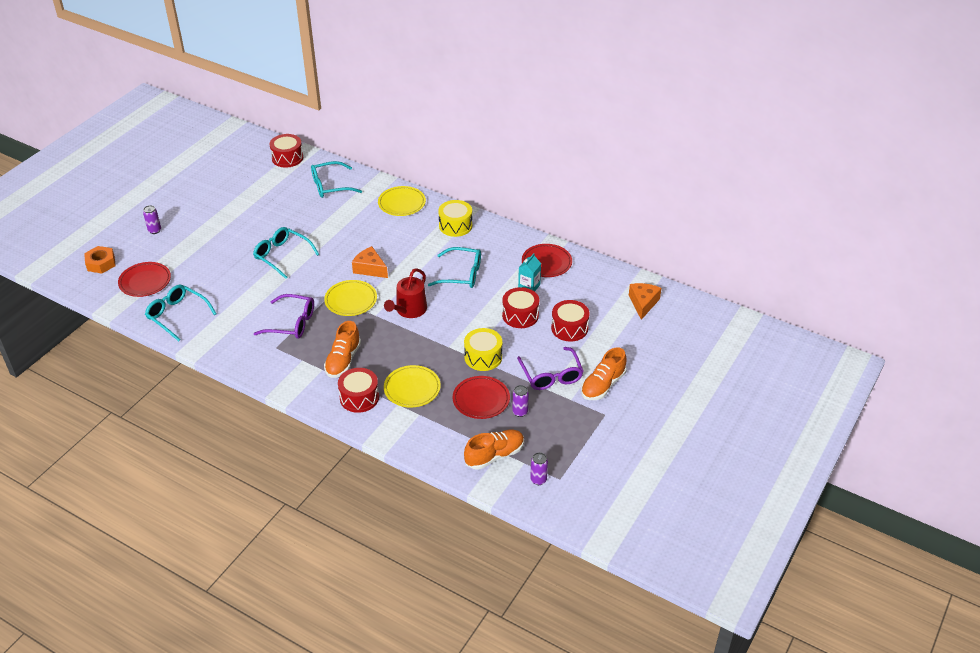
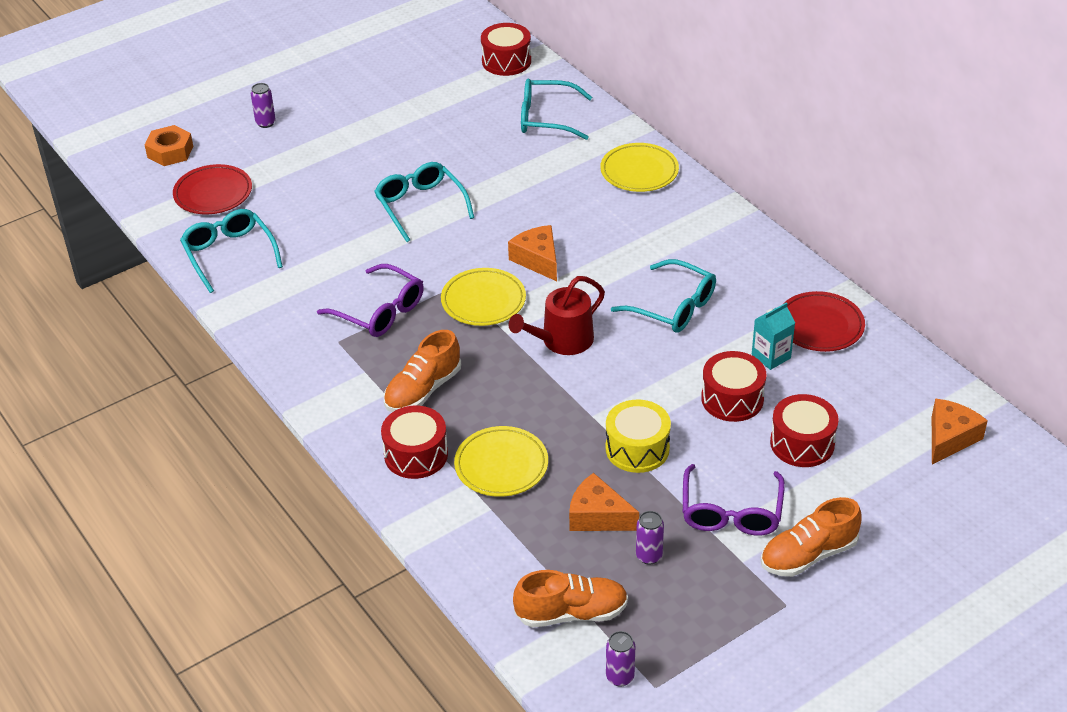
camera: 25 degrees right, 0 degrees up
(455, 226) = (704, 227): yellow drum -> none
(481, 400) = (598, 516): red plate -> orange cheese

